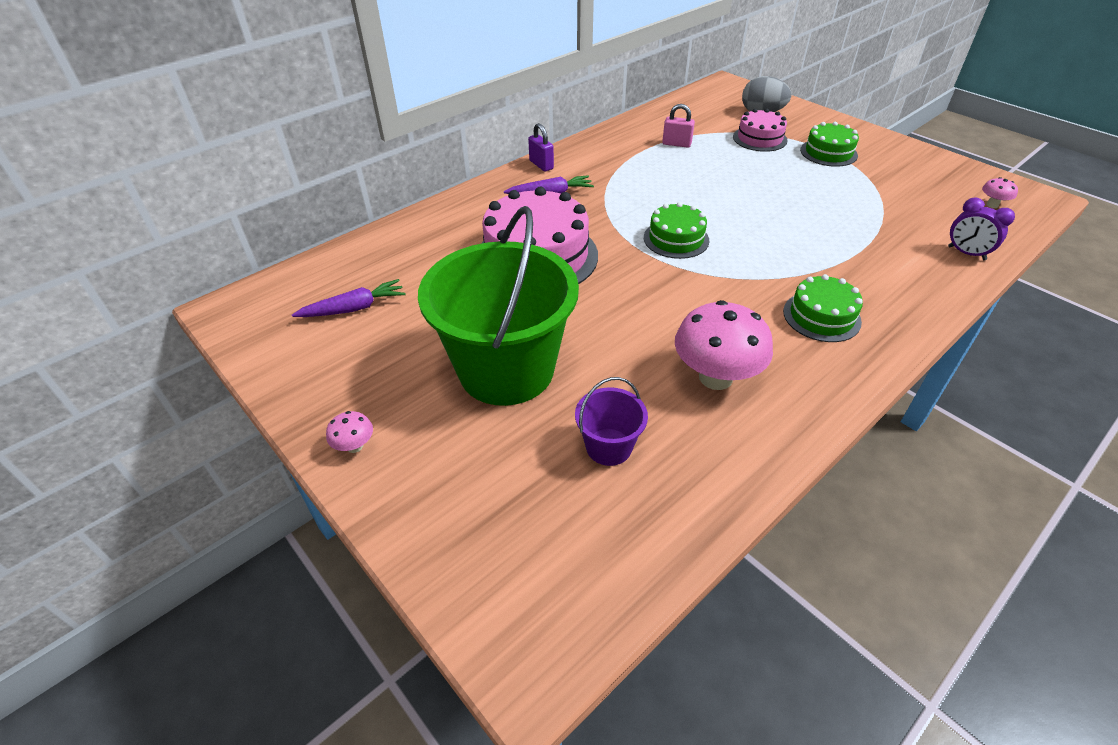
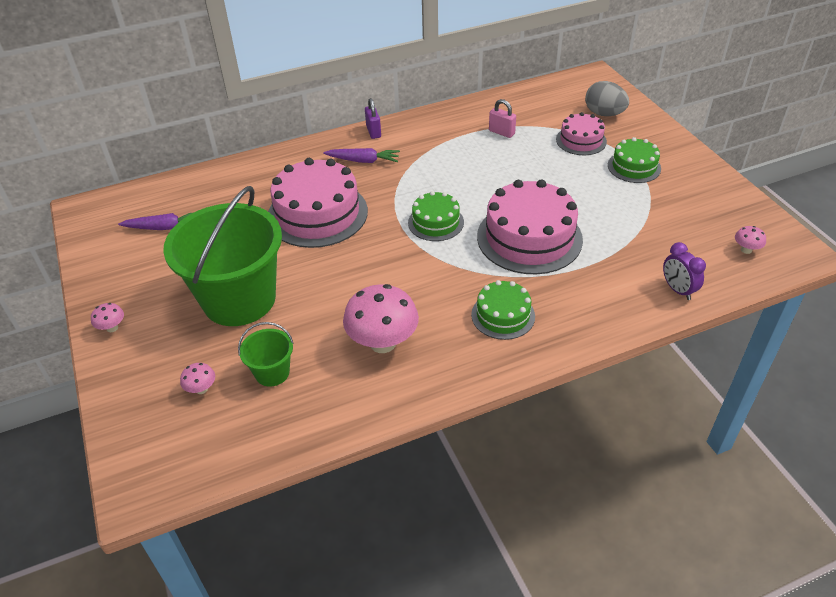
camera: 20 degrees right, 0 degrees up
(530, 493) = (201, 389): none -> pink mushroom
(608, 447) = (272, 372): purple bucket -> green bucket
(784, 234) = (529, 238): none -> pink cake

